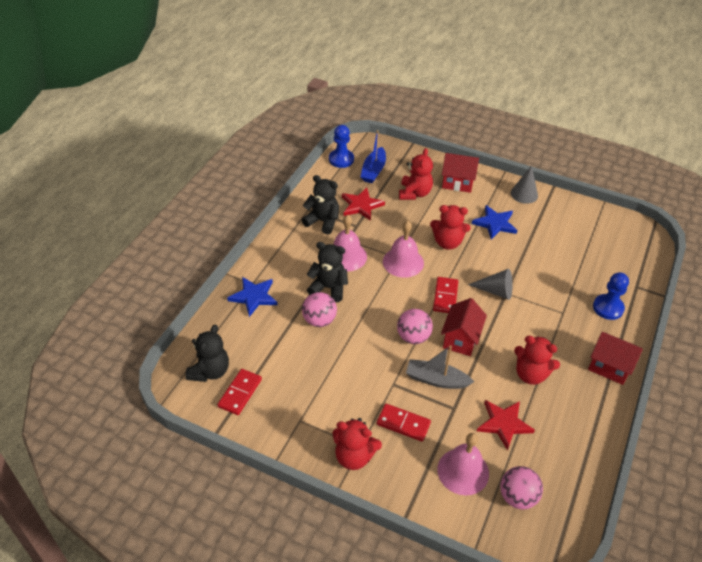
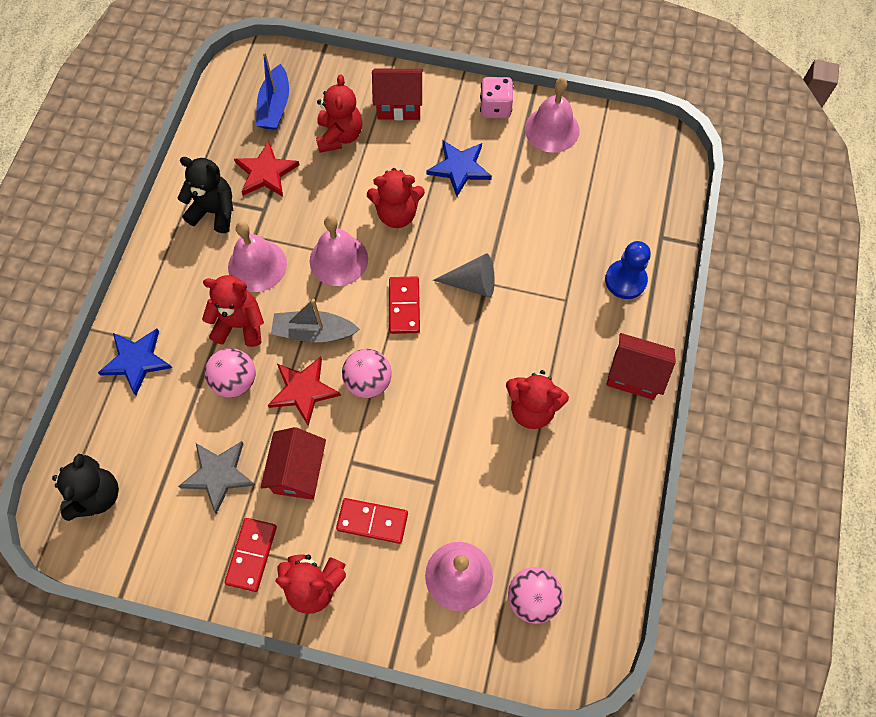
camera: 10 degrees left, 20 degrees up
(240, 393) = (144, 521): red domino -> red domino (251, 555)
(297, 374) = (218, 475): none -> grey star
(328, 288) = (240, 324): black teddy bear -> red teddy bear
(341, 159) = (224, 94): blue pawn -> none
(436, 380) = (408, 444): grey boat -> grey boat (314, 332)
(461, 339) = (433, 371): red house -> red house (299, 472)
(504, 424) = (504, 493): red star -> red star (303, 390)
(524, 194) = (495, 108): grey cone -> pink dice
(562, 212) = (552, 129): none -> pink bell

